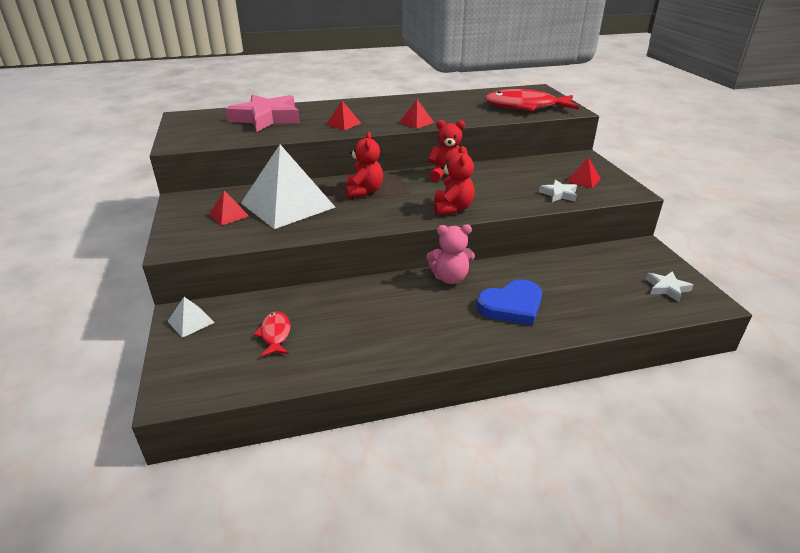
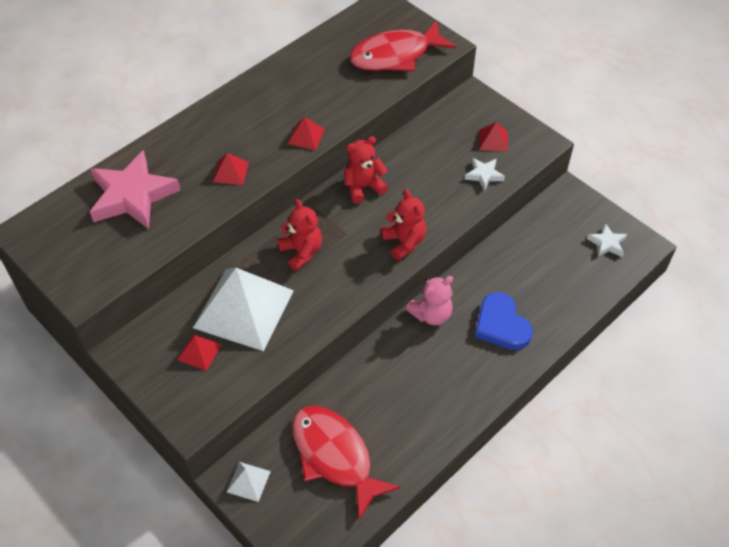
camera: 30 degrees left, 20 degrees up
(275, 334) = (335, 456): red fish -> red fish, size x2.10
(511, 306) = (501, 325): blue heart -> blue heart turned 120 degrees clockwise

